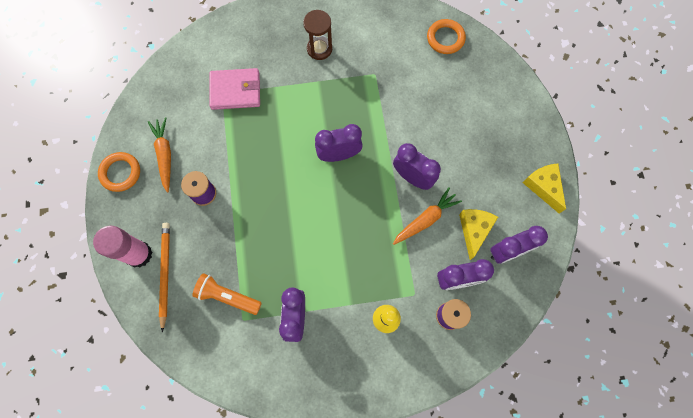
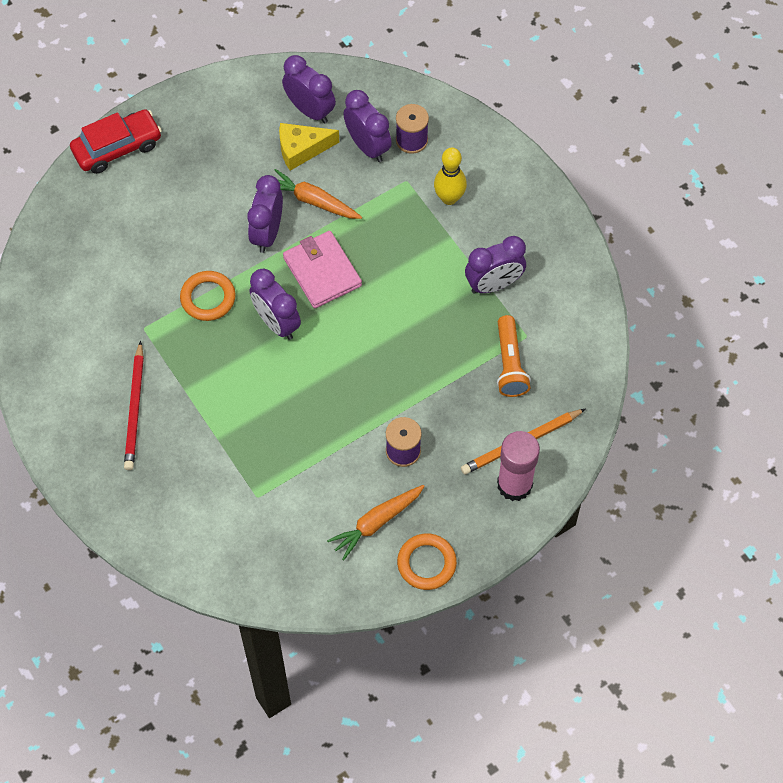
camera: 115 degrees left, 10 degrees down
(235, 90) = (245, 483): pink wallet -> pink wallet (322, 272)
(319, 49) = (135, 409): brown hourglass -> red pencil
(445, 38) = (53, 267): orange ring -> orange ring (208, 298)
(526, 108) = (117, 147): none -> red car
(543, 187) = (214, 100): yellow cheese -> none

